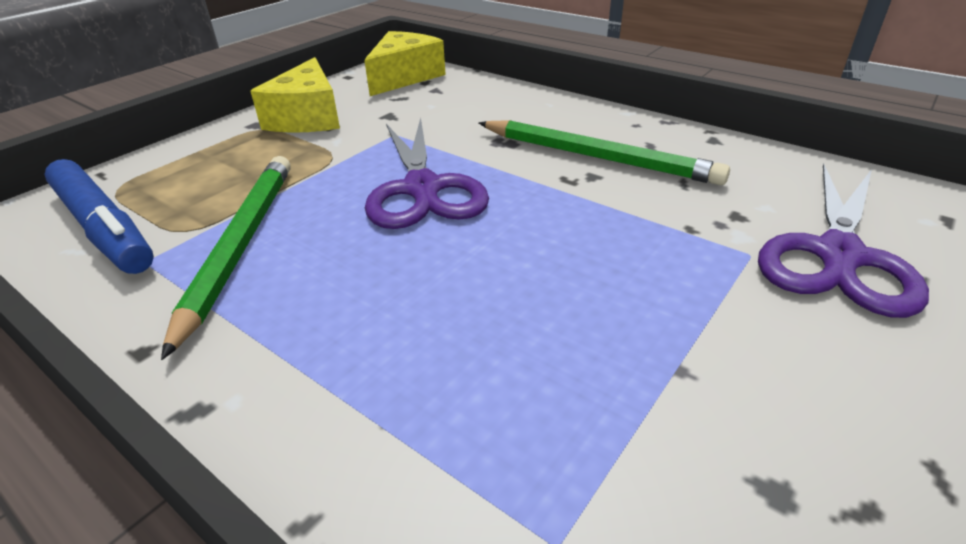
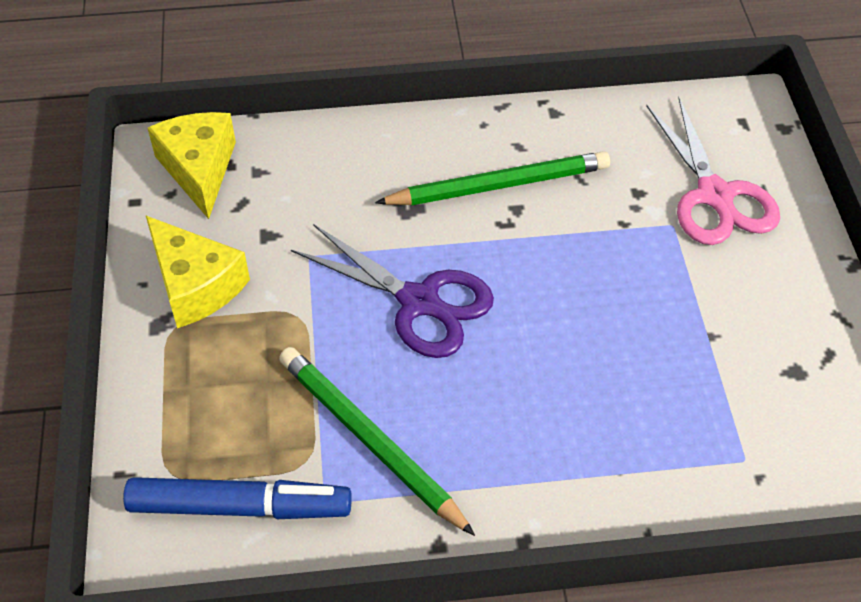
camera: 45 degrees left, 15 degrees up
(838, 255) = (714, 195): purple scissors -> pink scissors

